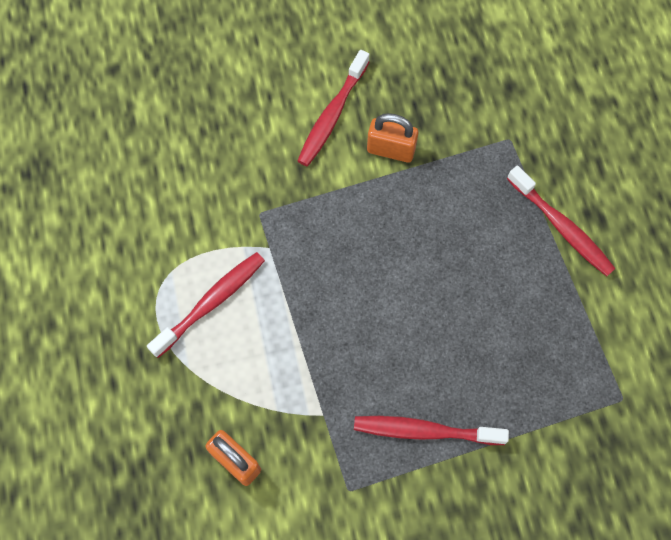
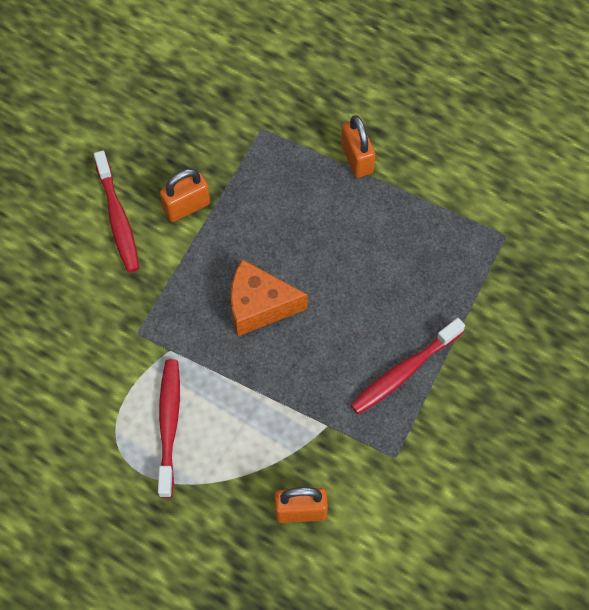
camera: 45 degrees left, 5 degrees down
(367, 274) = (259, 306): none -> orange cheese
(562, 227) = (357, 158): red toothbrush -> orange padlock

